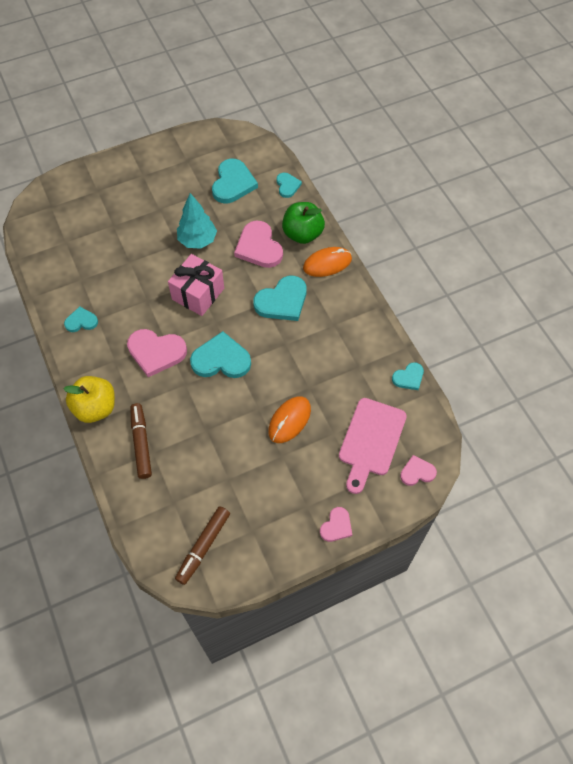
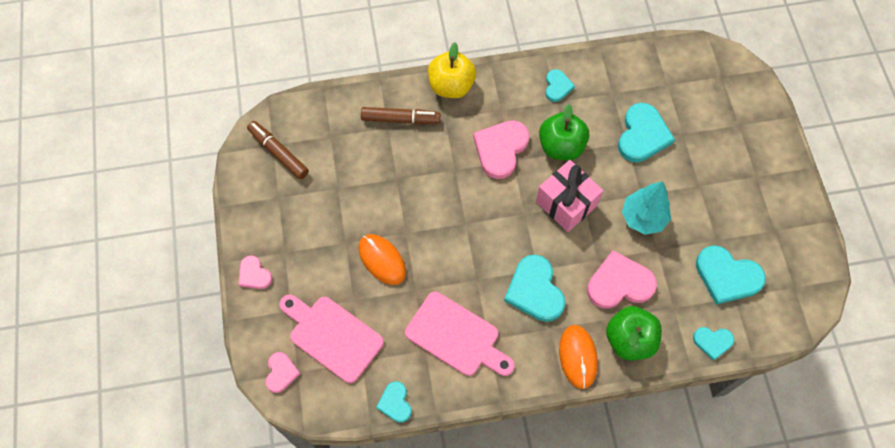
camera: 105 degrees right, 5 degrees up
(143, 307) = (561, 146): none -> green apple
(221, 359) = (475, 209): turquoise heart -> turquoise heart (642, 135)
(339, 347) = (456, 336): none -> pink cutting board

